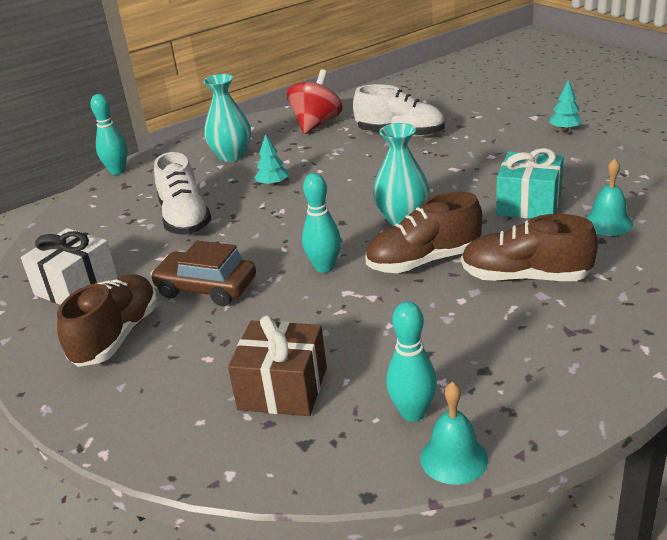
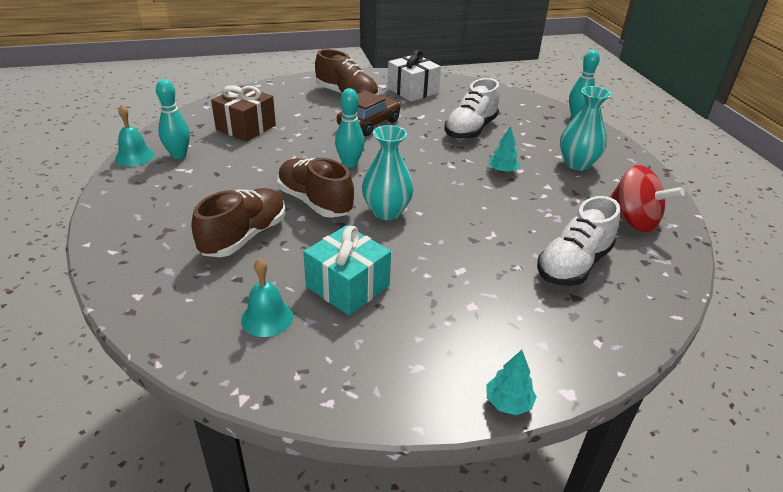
camera: 105 degrees right, 5 degrees up
(185, 219) = (470, 130): white shoe -> white shoe turned 60 degrees counterclockwise
(423, 261) = (315, 202): brown shoe -> brown shoe turned 45 degrees counterclockwise

